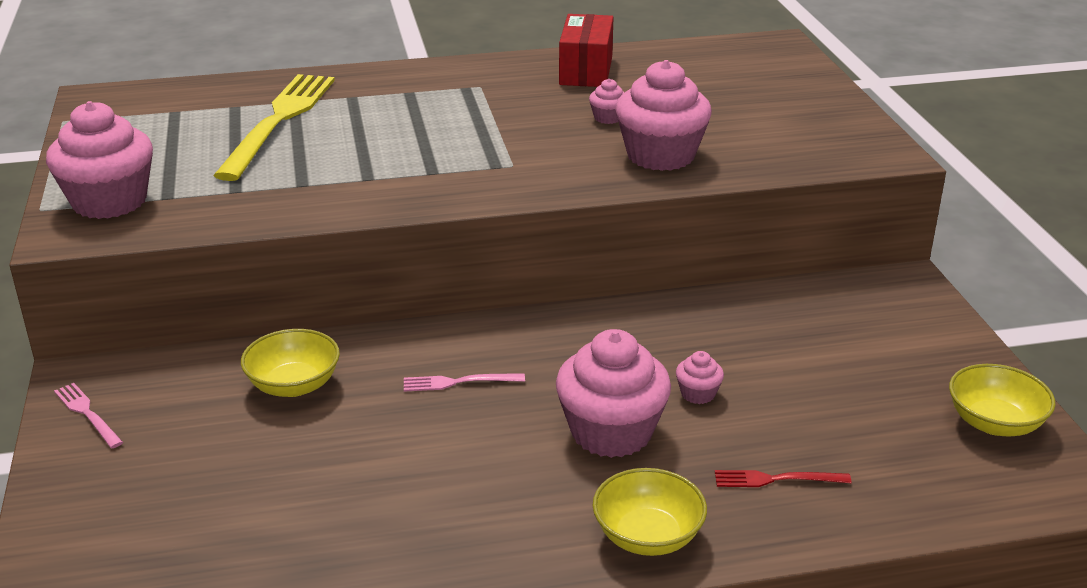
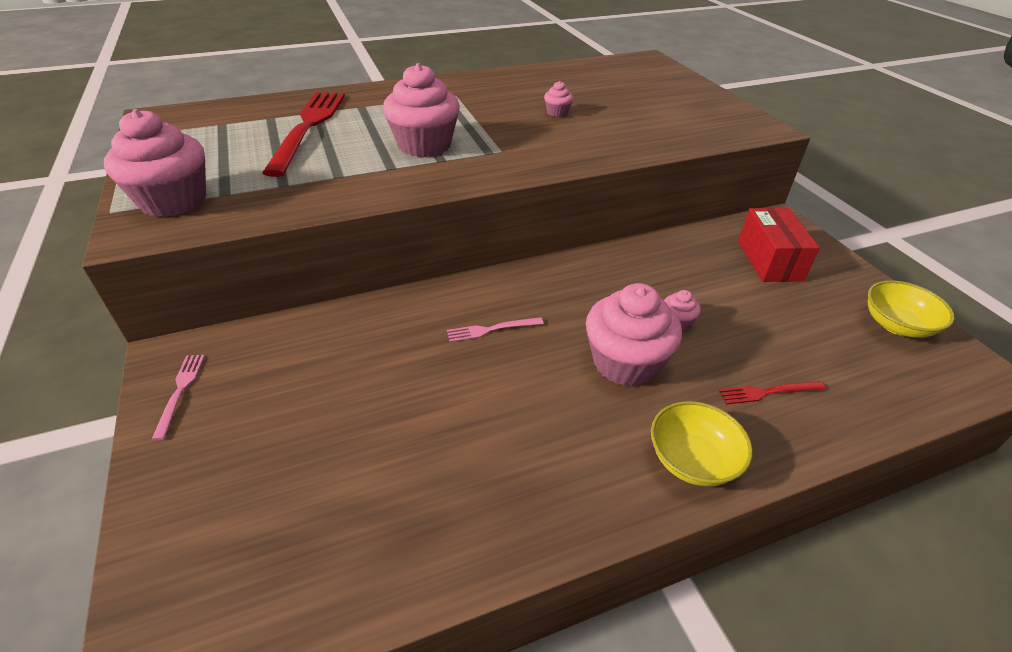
camera: 10 degrees left, 10 degrees up
(88, 414) = (180, 391): pink fork -> pink fork turned 45 degrees clockwise
(279, 122) = (308, 128): yellow fork -> red fork
(294, 385) = (357, 345): yellow bowl -> none
(586, 70) = (527, 81): red box -> red box (769, 260)
(660, 155) = (608, 137): pink cupcake -> pink cupcake (424, 145)

